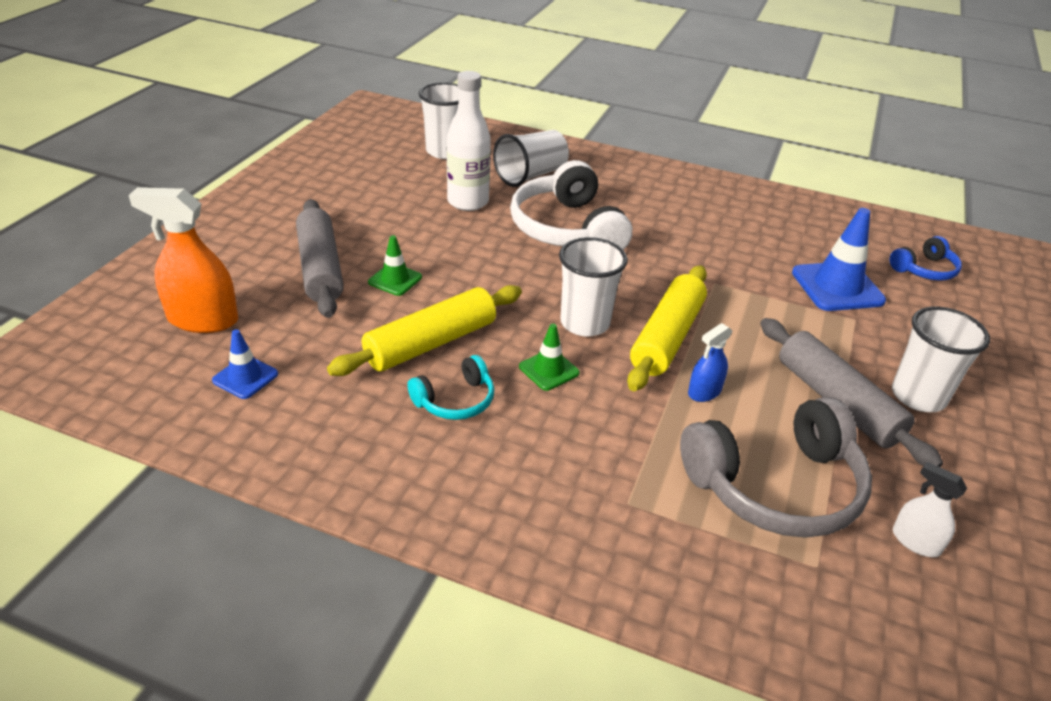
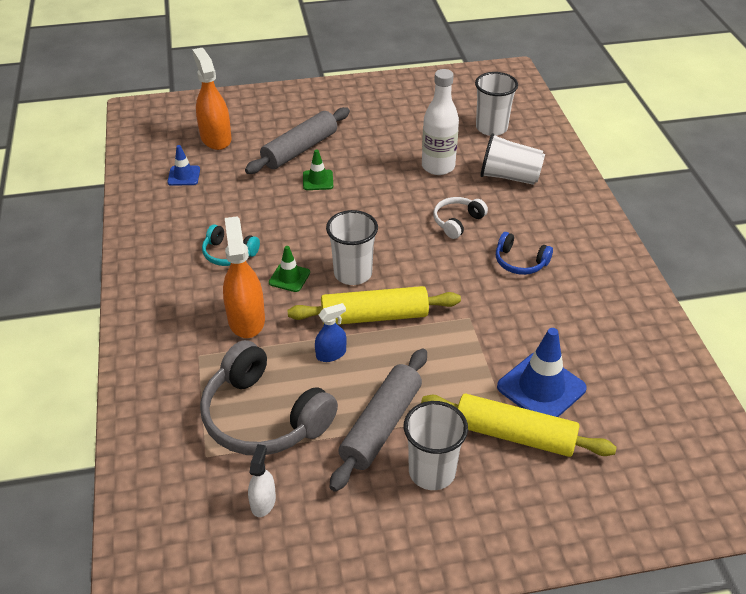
camera: 60 degrees right, 5 degrees up
(431, 343) = (270, 222): yellow rolling pin -> yellow rolling pin (514, 435)
(567, 229) = (457, 222): white headphones -> white headphones, size x0.51
(594, 434) = (246, 319): none -> orange spray bottle
(704, 392) = (331, 354): blue spray bottle -> blue spray bottle turned 135 degrees clockwise
(924, 270) = (636, 439): blue headphones -> blue headphones (520, 262)

